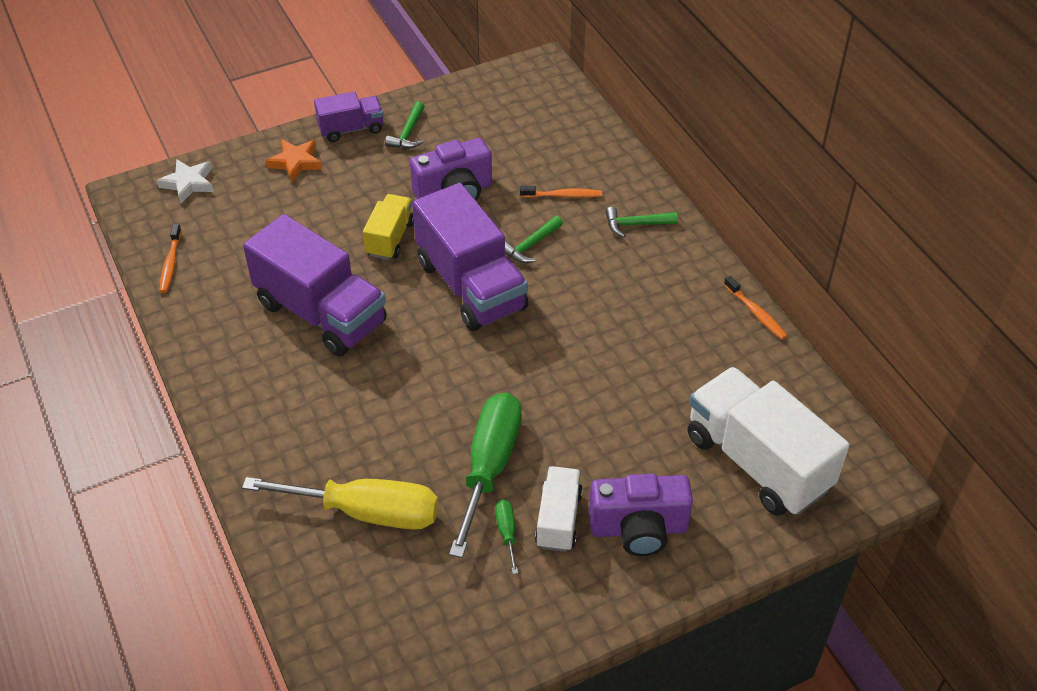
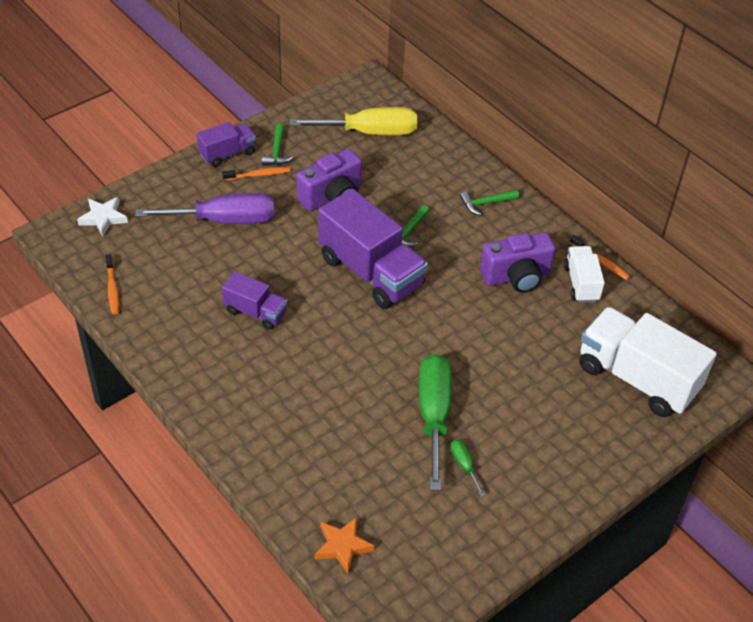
camera: 15 degrees left, 0 degrees up
(295, 162) = (190, 188): orange star -> orange star (342, 546)
(321, 313) = (255, 312): purple truck -> purple truck, size x0.53
(322, 204) = (224, 220): none -> purple screwdriver
(367, 512) = (348, 468): yellow screwdriver -> yellow screwdriver (370, 132)
(390, 238) = (291, 242): yellow truck -> none
(558, 519) = (500, 448): white truck -> white truck (581, 283)
(563, 195) = (421, 187): orange toothbrush -> orange toothbrush (258, 175)
(638, 529) = (564, 445): purple camera -> purple camera (516, 277)

